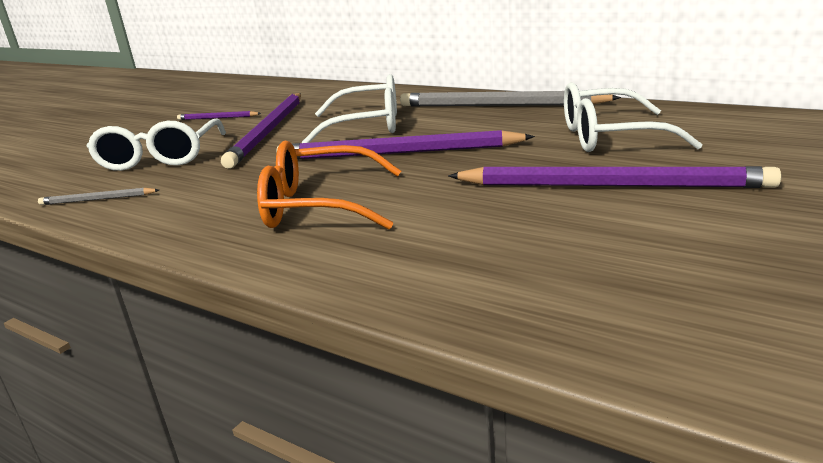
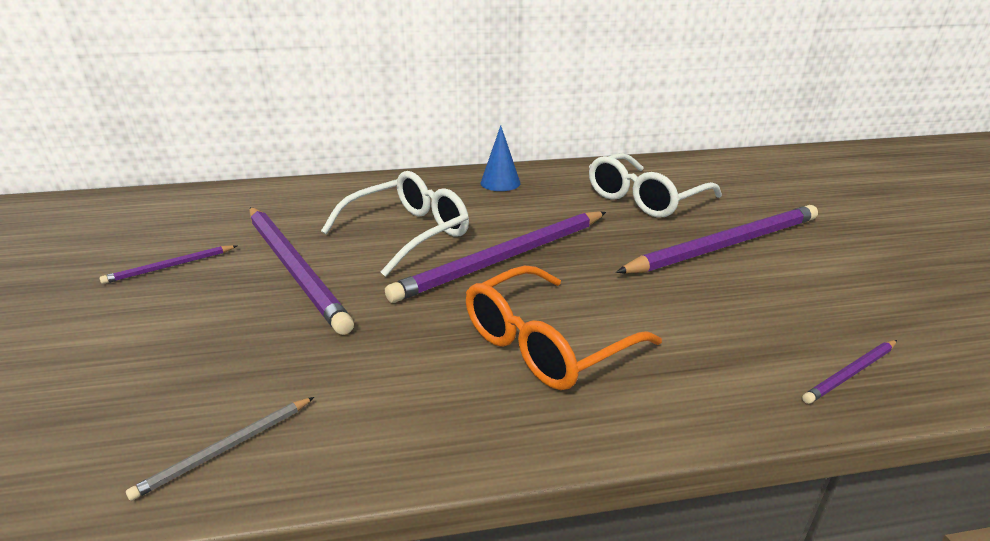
camera: 45 degrees left, 5 degrees up
(160, 157) = (198, 350): white glasses -> none
(500, 105) = (500, 183): grey pencil -> blue cone
(505, 301) = (850, 373): none -> purple pencil

